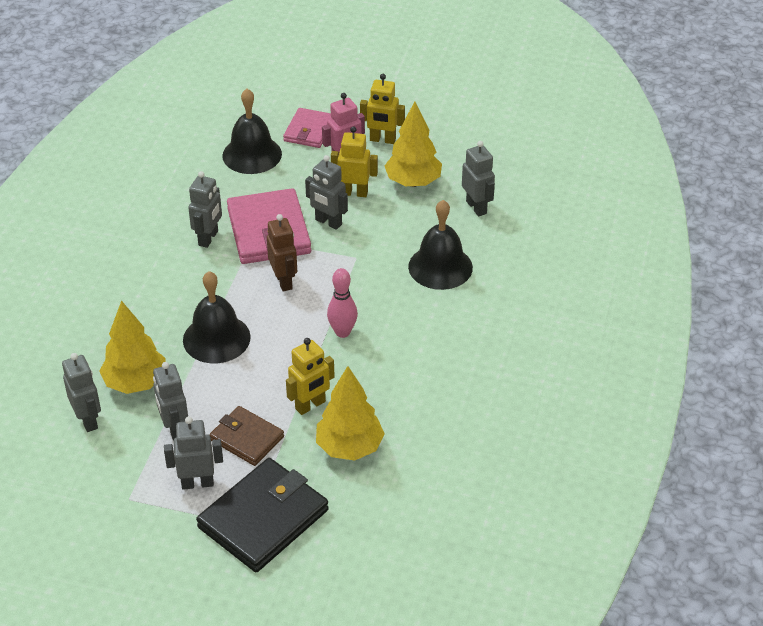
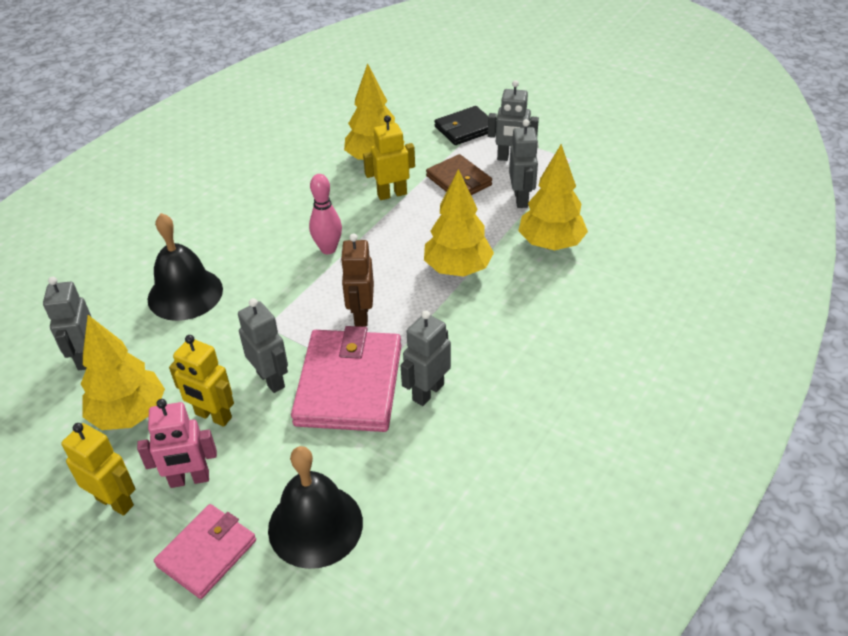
camera: 160 degrees left, 0 degrees up
(88, 420) = (601, 221): grey robot -> none
(216, 338) = (457, 269): black bell -> yellow tree
(263, 519) = (465, 129): black wallet -> black wallet, size x0.59

